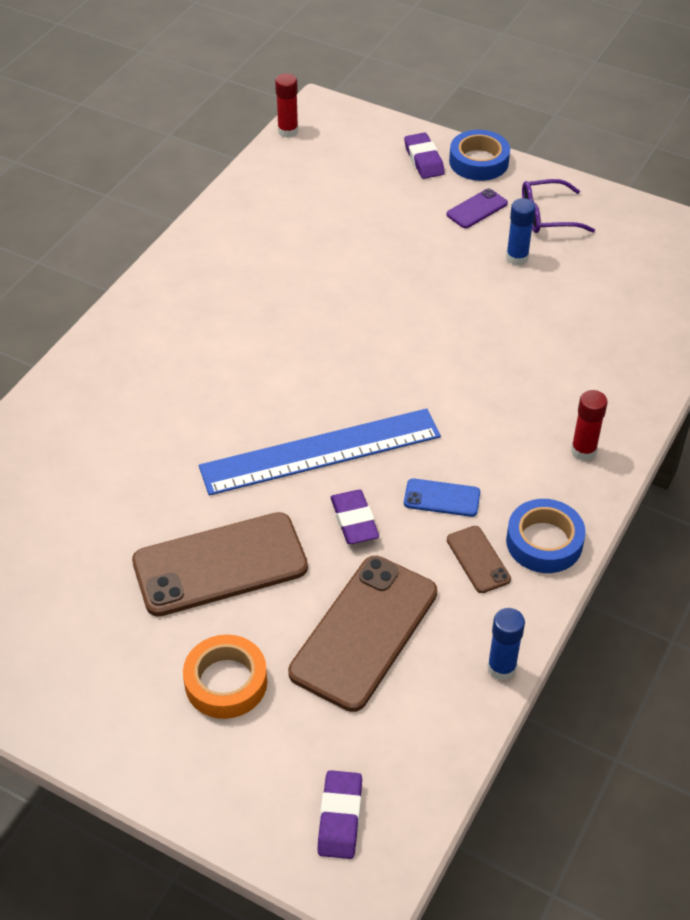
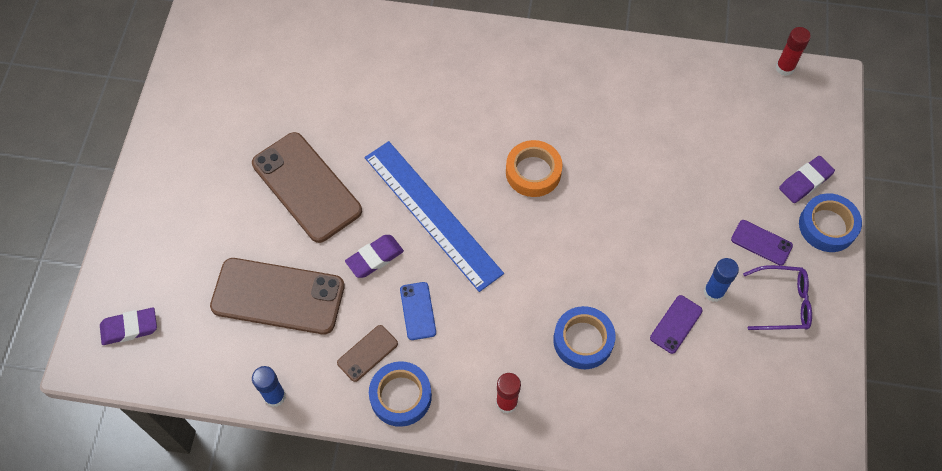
camera: 70 degrees right, 15 degrees up
(226, 682) = (213, 225): orange tape -> orange tape (533, 172)
(533, 369) = (583, 340): none -> blue tape
(541, 295) = (676, 324): none -> purple phone
(547, 216) = (783, 303): purple glasses -> purple glasses turned 120 degrees clockwise

